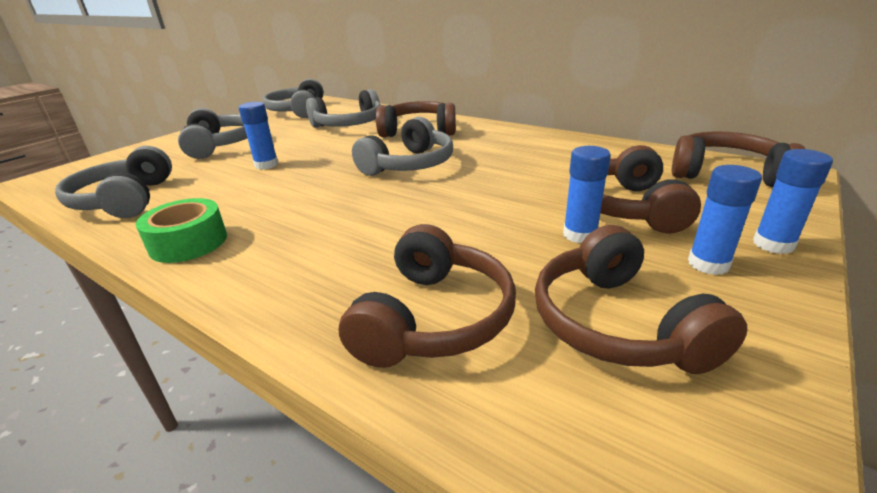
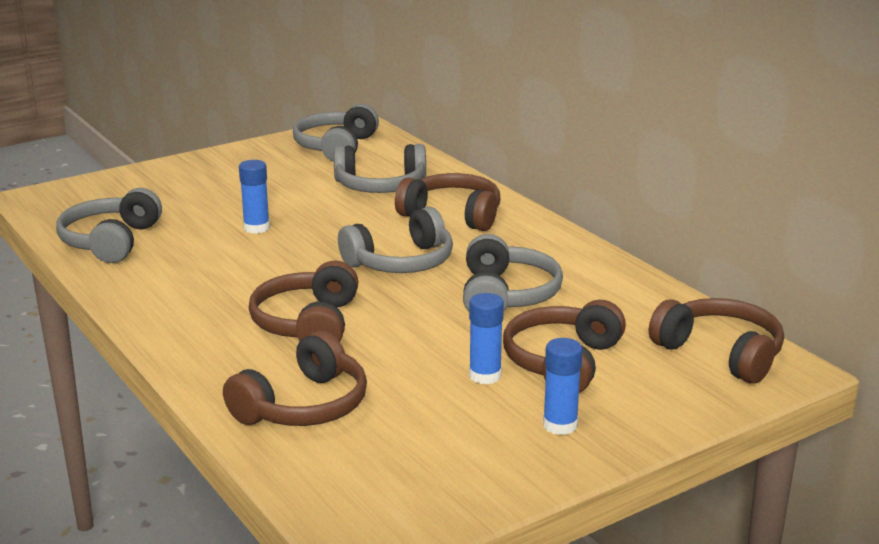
camera: 20 degrees right, 5 degrees down
(188, 243) = (153, 301): green tape -> none
(220, 145) = (222, 187): grey headphones -> grey headphones (506, 295)
(617, 324) = (429, 443): brown headphones -> brown headphones (308, 324)
(773, 244) = (643, 426): blue glue stick -> none

